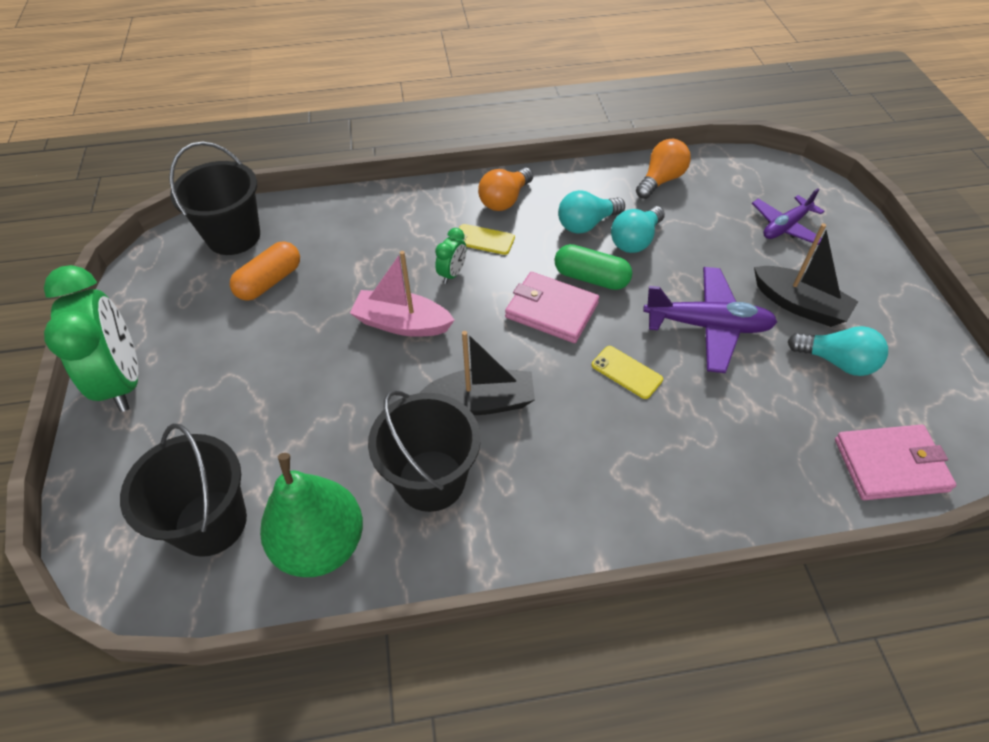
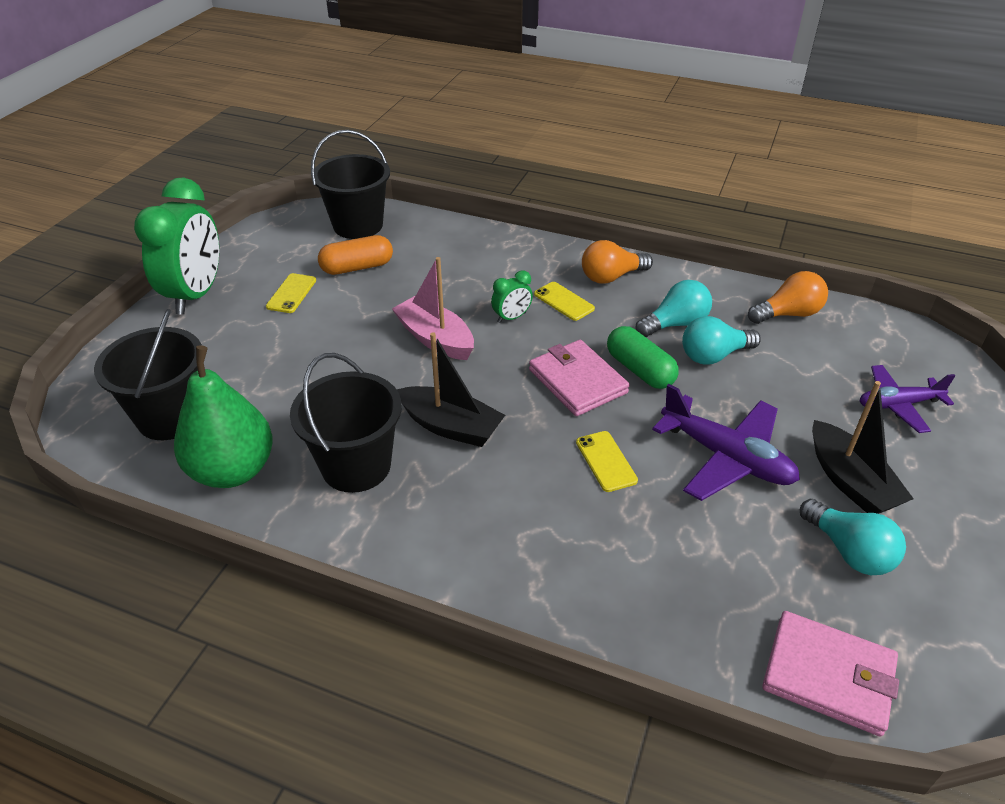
camera: 30 degrees right, 10 degrees down
(226, 336) = (291, 293): none -> yellow phone
(586, 224) = (675, 324): turquoise light bulb -> turquoise light bulb turned 150 degrees clockwise

